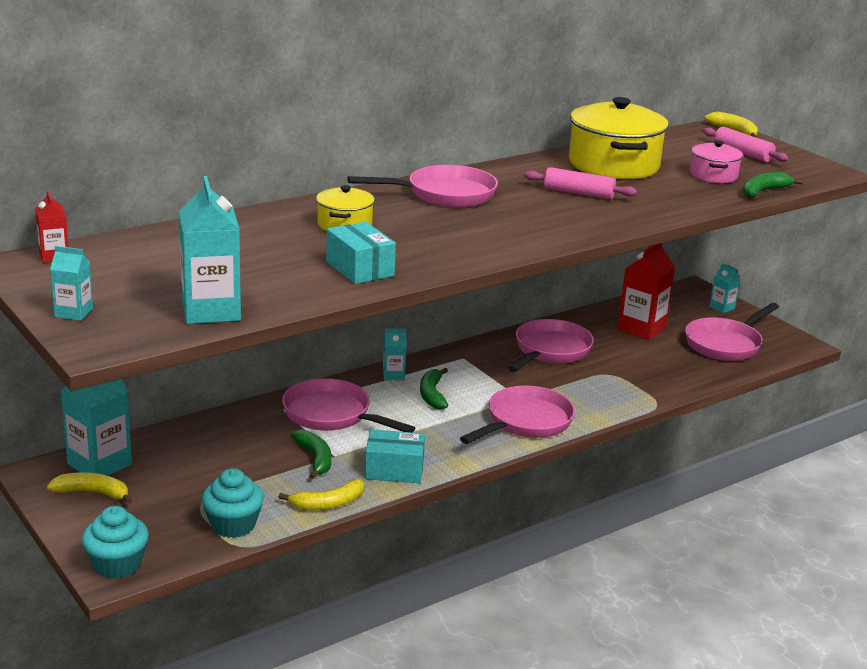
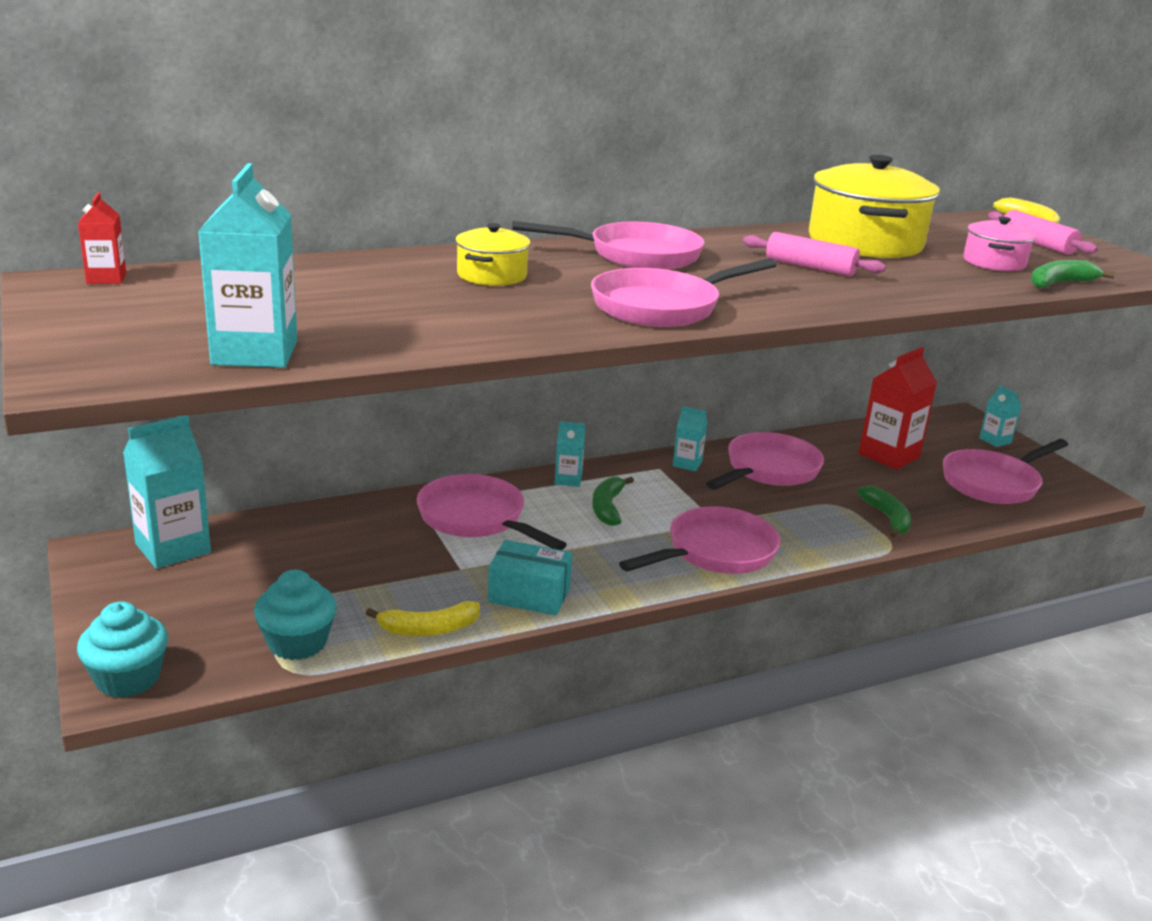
camera: 10 degrees right, 0 degrees up
(74, 313) = (75, 340): turquoise carton -> turquoise carton (687, 464)
(93, 493) = (146, 582): yellow banana -> none
(315, 458) = (435, 569): green banana -> green banana (887, 518)
(359, 269) = (483, 323): turquoise box -> none
(482, 242) = (662, 307): none -> pink pan

